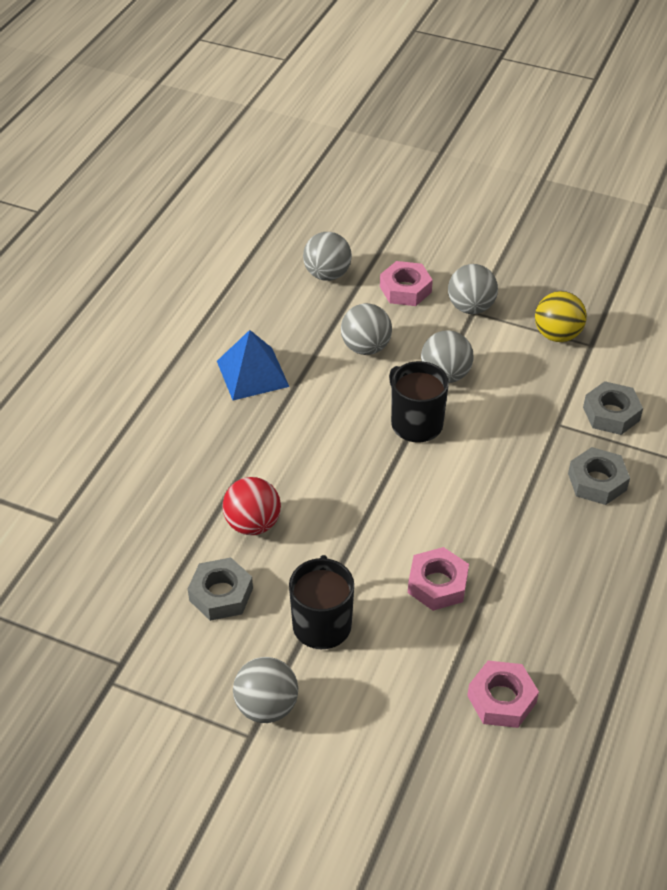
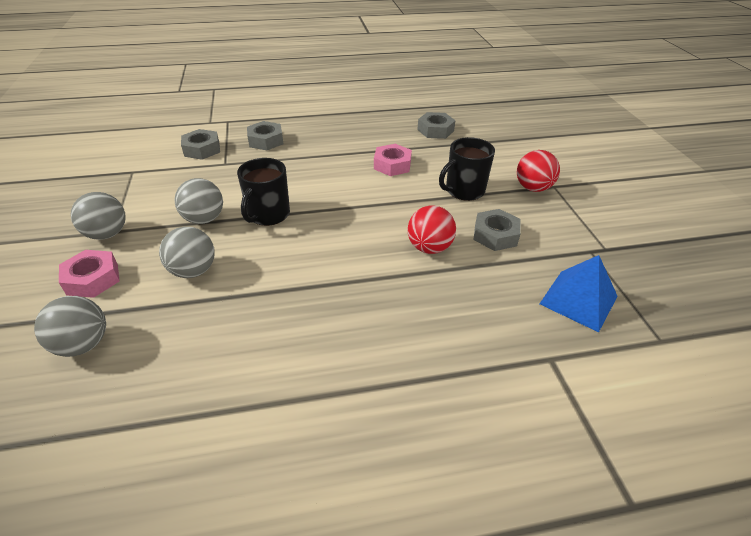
camera: 125 degrees left, 5 degrees down
(252, 373) = (274, 326): blue pyramid -> blue pyramid (578, 299)
(266, 706) = (533, 188): grey ball -> red ball
(501, 699) = (435, 130): pink nut -> grey nut
(557, 335) = (127, 186): yellow ball -> none

